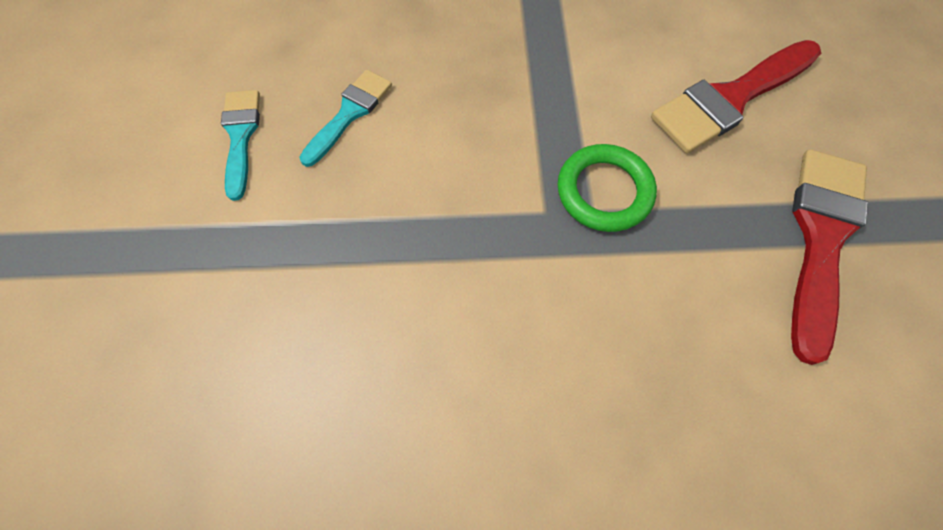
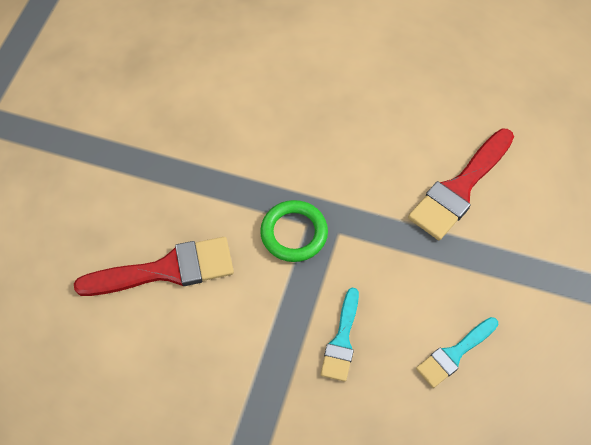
camera: 160 degrees left, 5 degrees down
(241, 136) = (541, 362): turquoise brush -> turquoise brush (342, 340)
(820, 238) = (179, 163): red brush -> red brush (459, 188)

